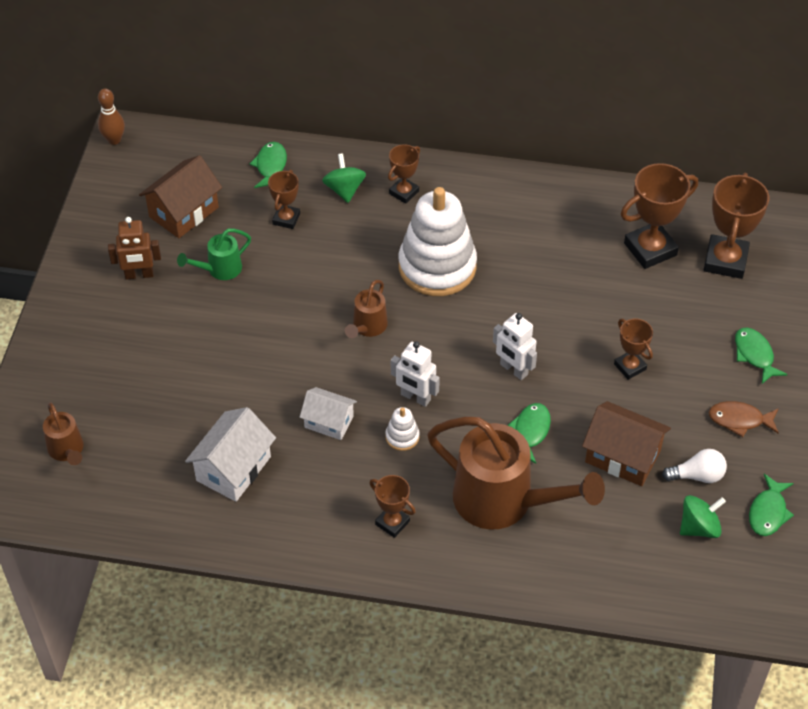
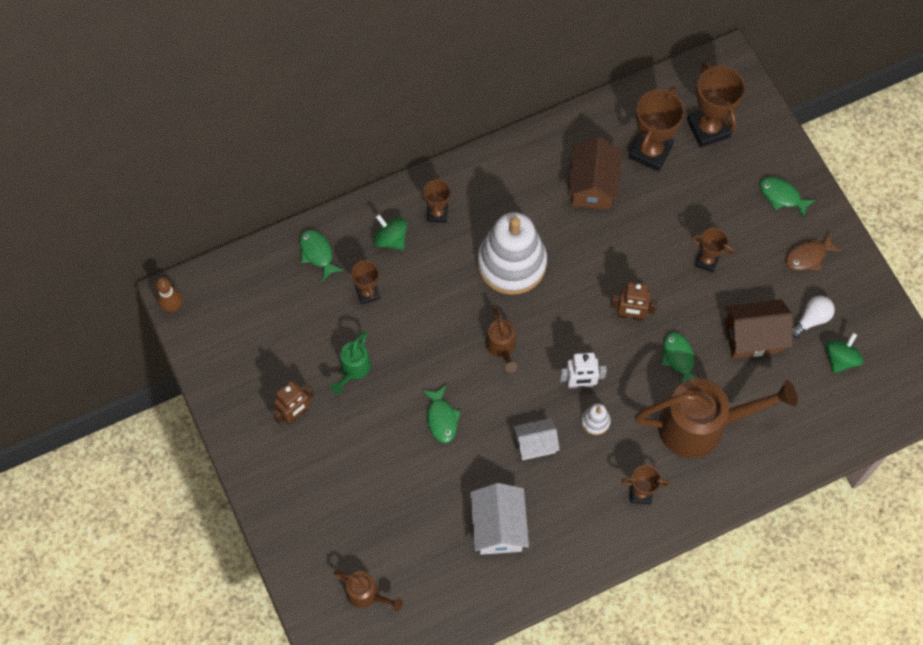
camera: 35 degrees left, 15 degrees up
(184, 212) = (284, 337): brown house -> brown house (592, 185)
(513, 369) = (630, 315): white robot -> brown robot
(768, 512) = (875, 317): green fish -> green fish (441, 418)

